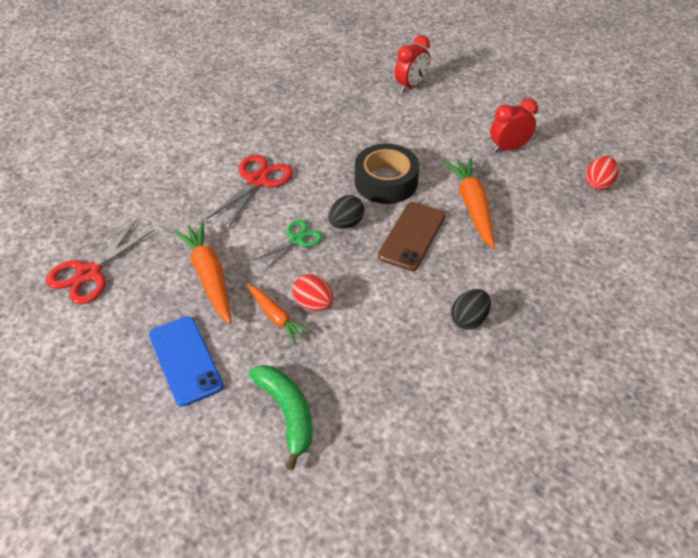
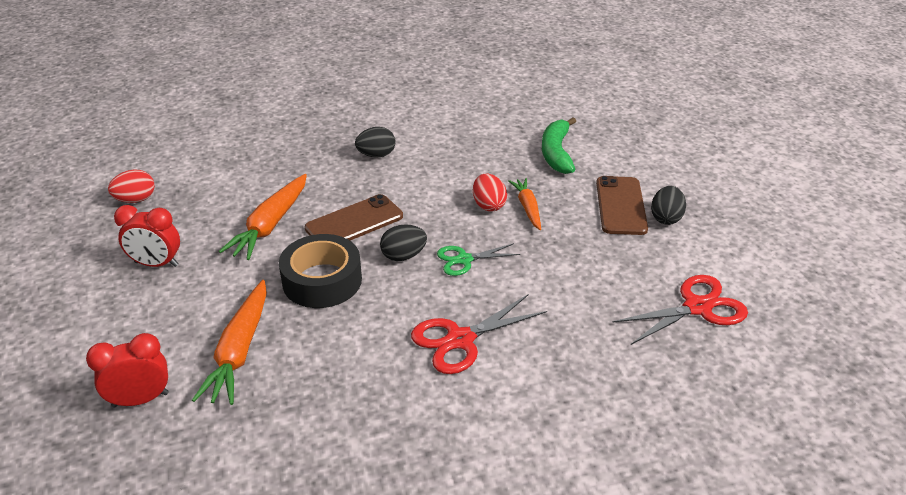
camera: 150 degrees left, 10 degrees down
(134, 363) = (666, 218): none -> black egg
(185, 360) = (621, 206): blue phone -> brown phone
(209, 276) = (571, 259): orange carrot -> orange carrot (239, 351)

